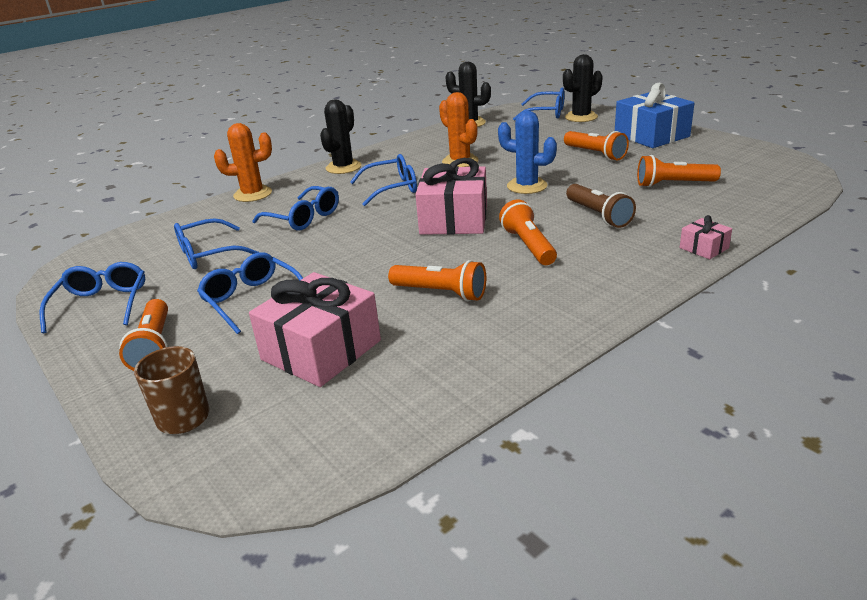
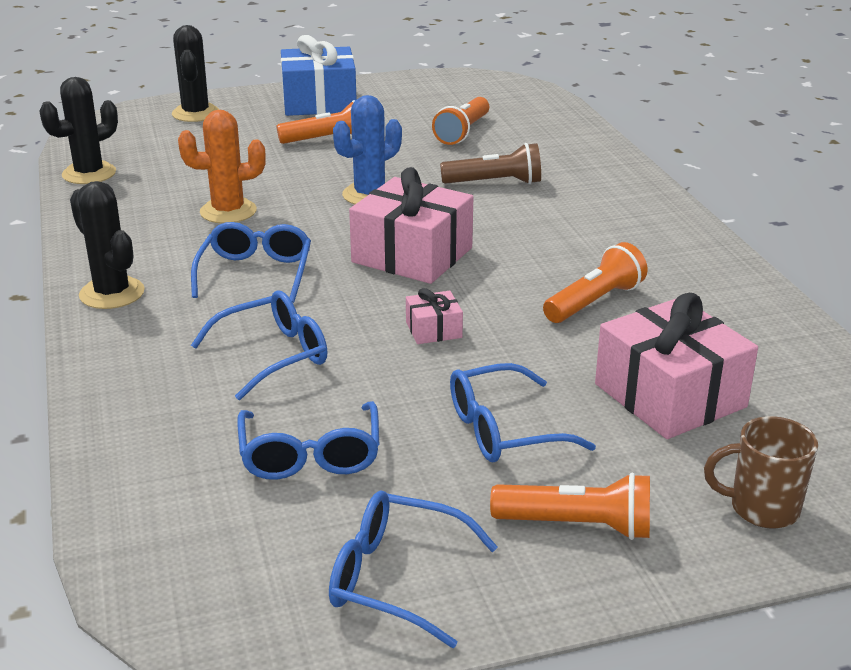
camera: 70 degrees left, 0 degrees up
(253, 194) = (107, 388): orange cactus -> none
(528, 246) = (529, 233): orange flashlight -> none
(546, 113) = (143, 125): blue glasses -> none
(704, 248) = (614, 163): pink gift -> pink gift (433, 330)

